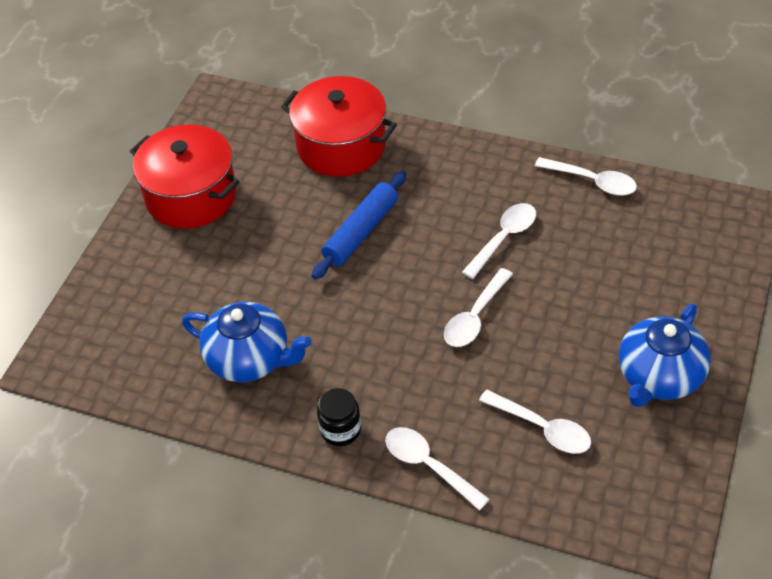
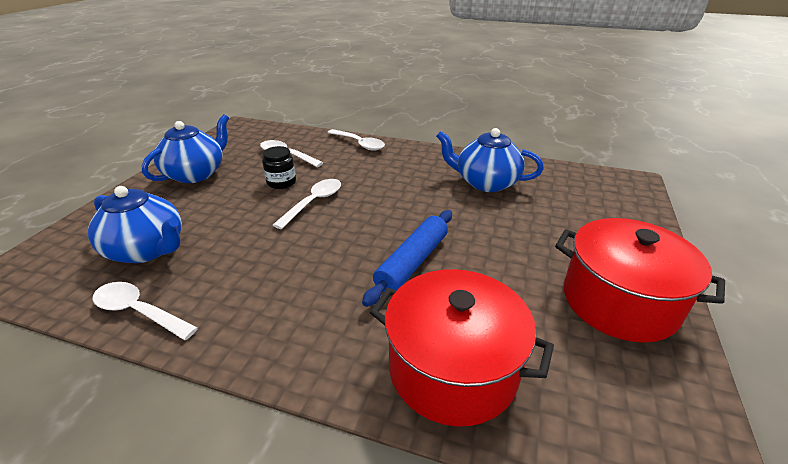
camera: 175 degrees right, 15 degrees down
(340, 430) = (413, 155): black jar -> black jar (281, 182)
(504, 238) = (269, 255): white spoon -> none
(631, 243) = (147, 249): none -> blue teapot

